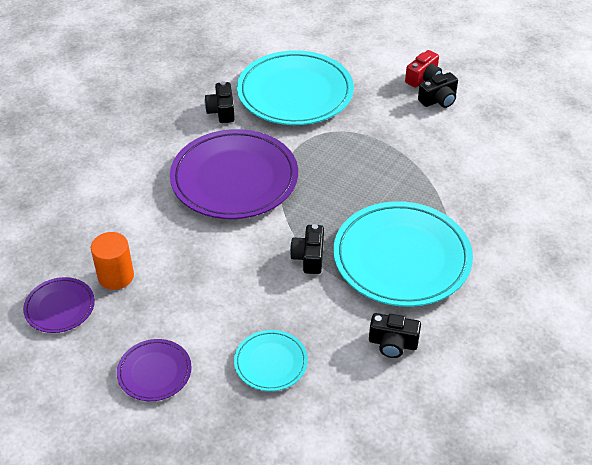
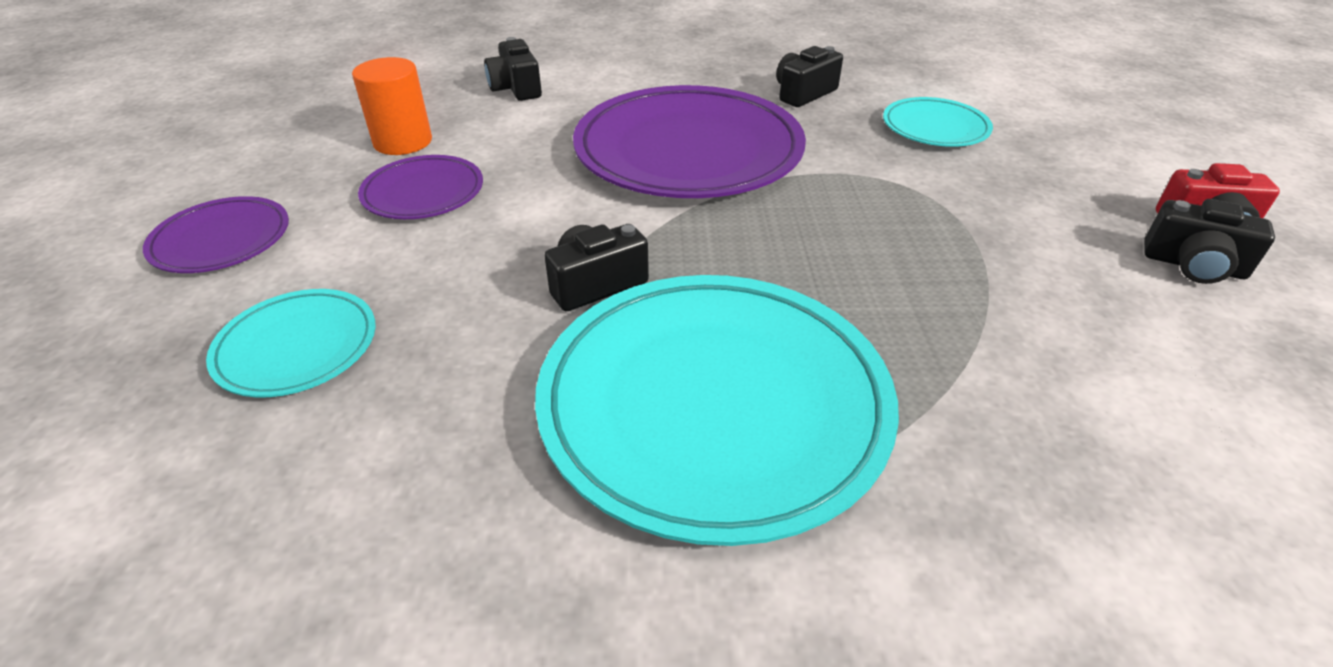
camera: 55 degrees right, 5 degrees down
(60, 307) = (316, 129): purple plate -> purple plate (423, 193)
(295, 93) = (935, 127): turquoise plate -> turquoise plate, size x0.48
(393, 343) = (446, 504): black camera -> black camera (516, 88)

